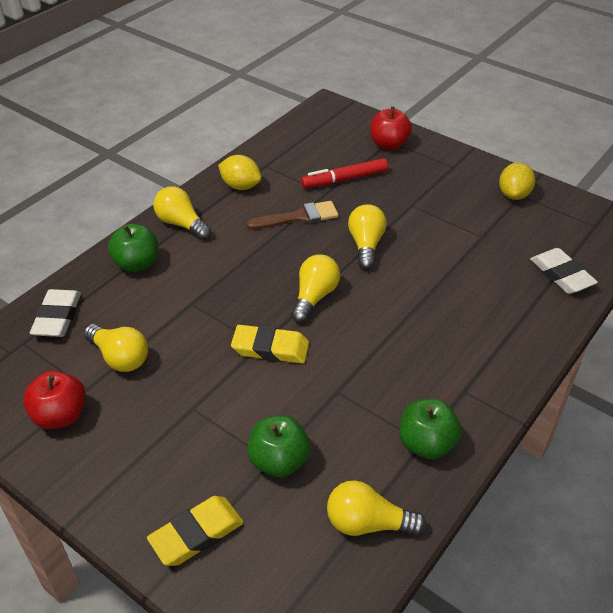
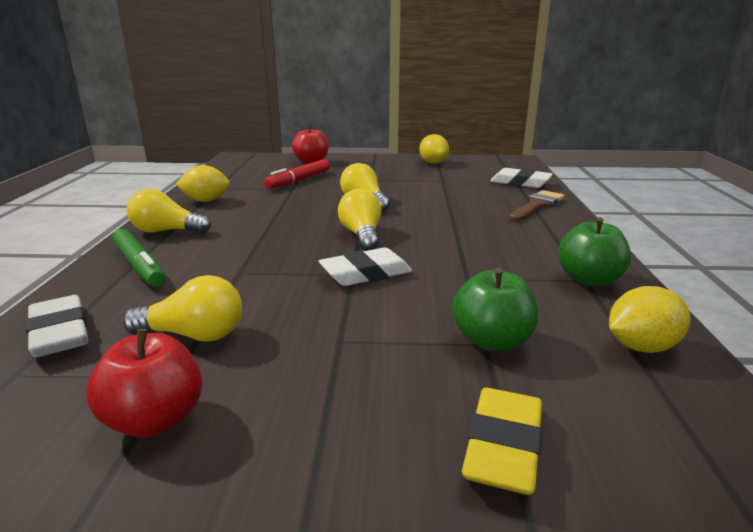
camera: 35 degrees left, 20 degrees down
(137, 264) = (139, 265): green apple -> green marker
(270, 348) = (366, 273): yellow eraser -> white eraser
(299, 217) = (285, 203): brown brush -> brown brush (537, 206)
(367, 523) = (641, 347): yellow light bulb -> yellow lemon

